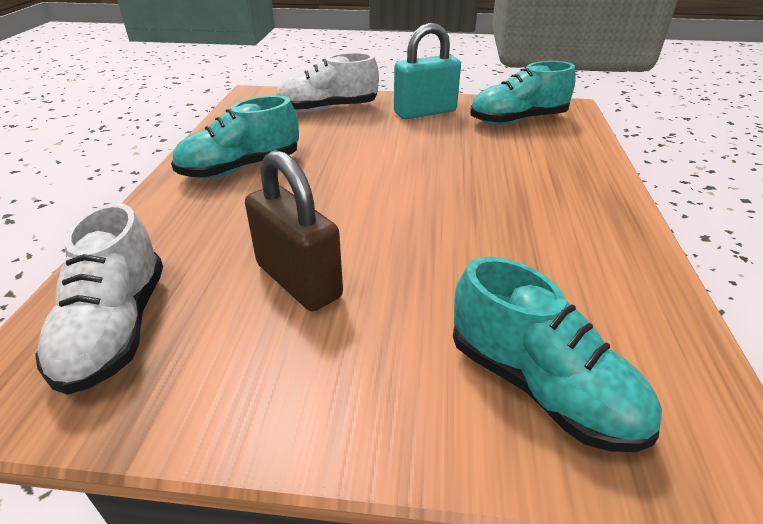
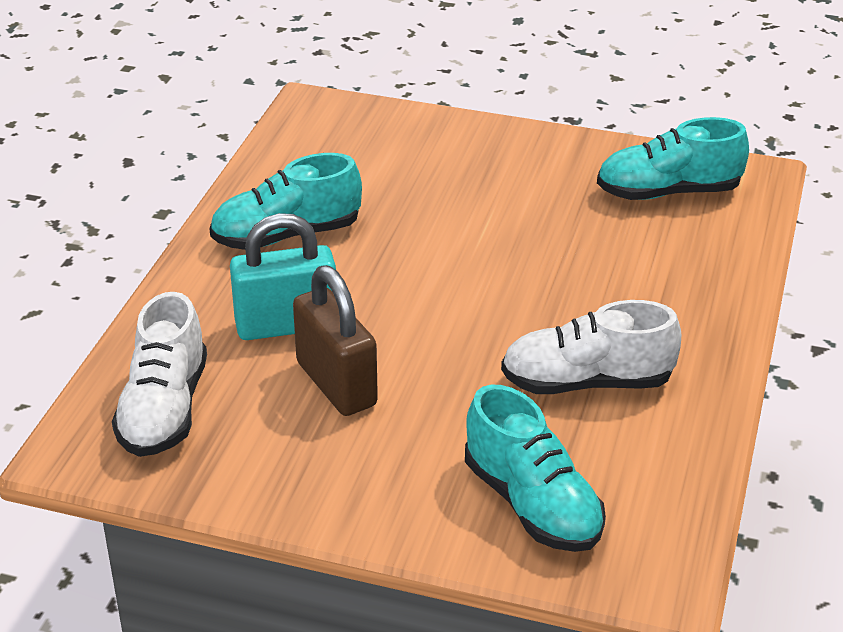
camera: 10 degrees right, 0 degrees up
(328, 109) = (411, 145): white shoe -> white shoe (586, 382)
(425, 112) = (544, 164): turquoise padlock -> turquoise padlock (286, 325)

